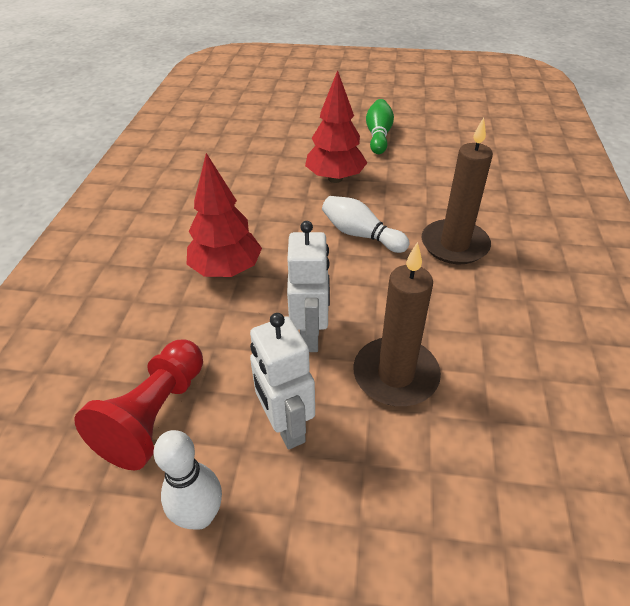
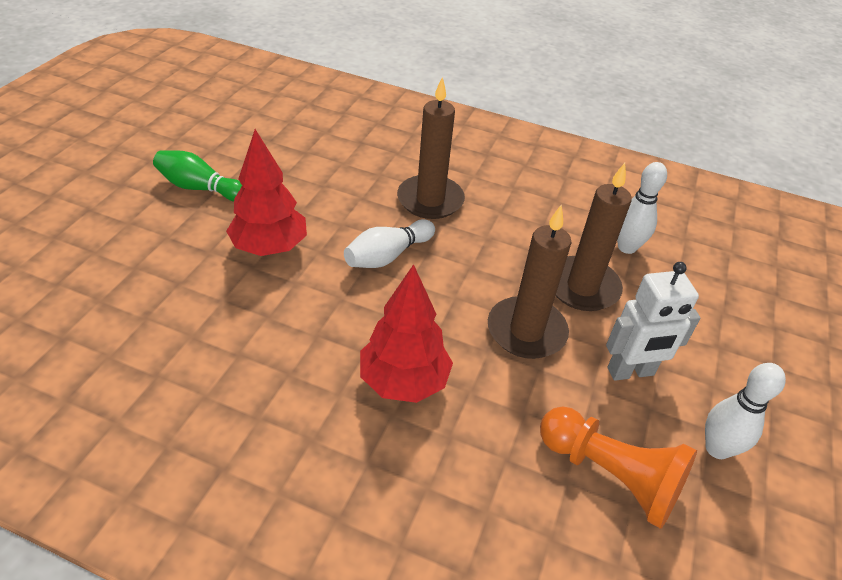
camera: 80 degrees left, 0 degrees up
(155, 415) = (610, 475): red pawn -> orange pawn
(310, 336) = (526, 331): white robot -> brown candle
(493, 414) = (626, 247): none -> white bowling pin

